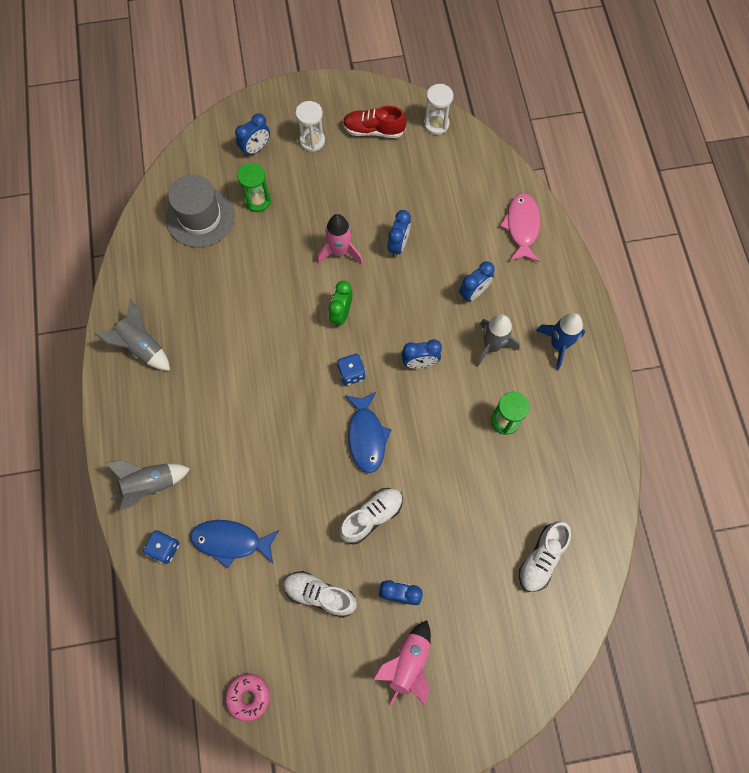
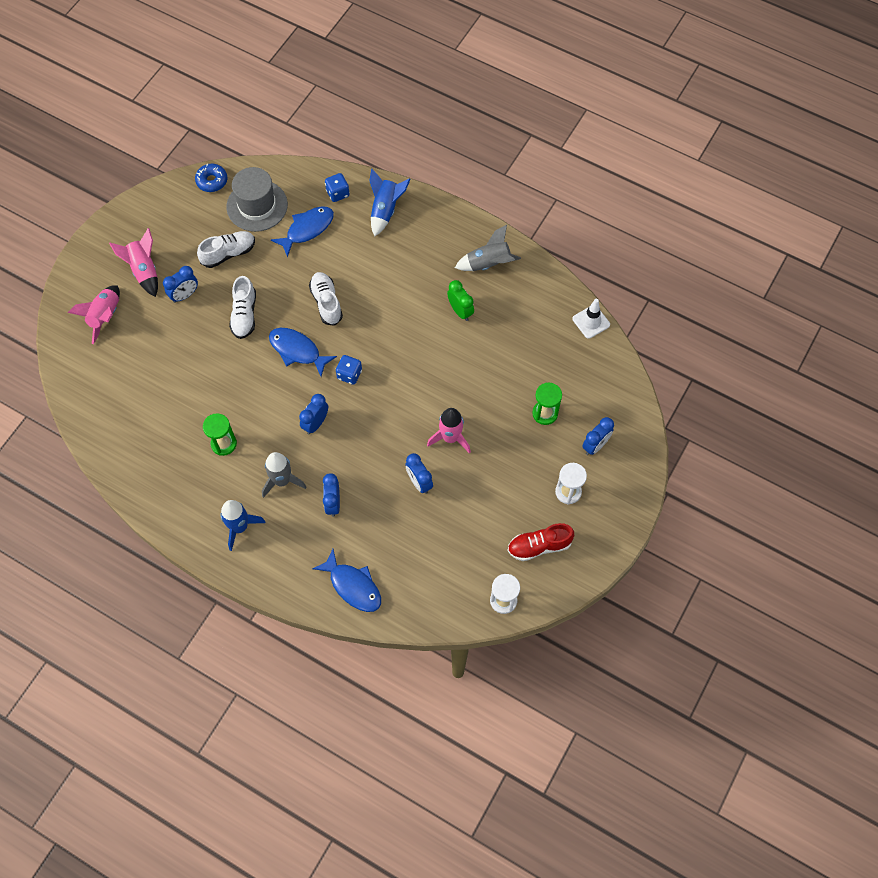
camera: 130 degrees right, 5 degrees down
(139, 226) = (591, 322): none -> white traffic cone
(150, 485) = (385, 210): grey rocket -> blue rocket
(200, 217) = (564, 365): grey hat -> grey hat (257, 206)
(248, 696) = (212, 181): pink donut -> blue donut
(256, 149) = (595, 445): blue clock -> blue clock turned 135 degrees counterclockwise
(341, 314) = (399, 401): green clock -> green clock (460, 311)
(373, 130) = (539, 546): red shoe -> red shoe turned 150 degrees counterclockwise
(488, 652) = (105, 316): none -> pink rocket
(522, 226) = (353, 586): pink fish -> blue fish
(541, 558) = (121, 390): white shoe -> white shoe (326, 302)

